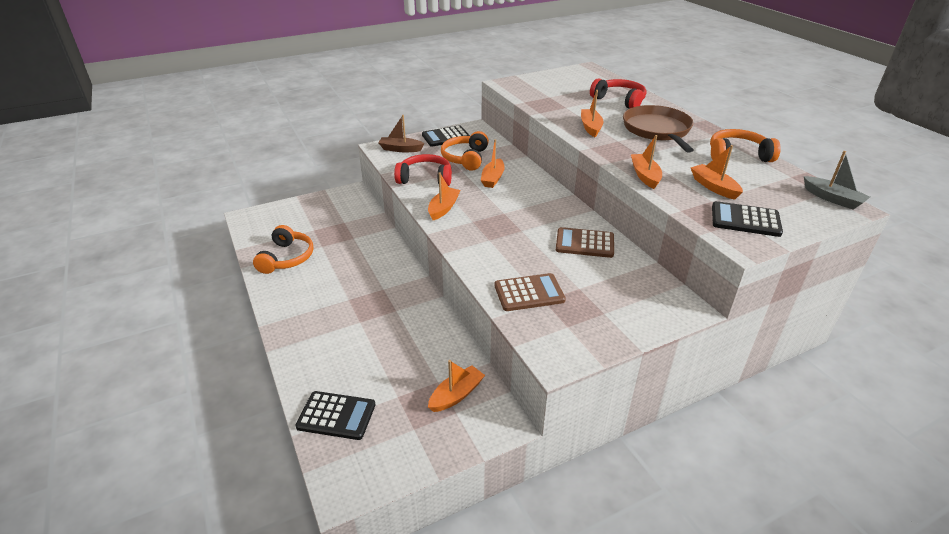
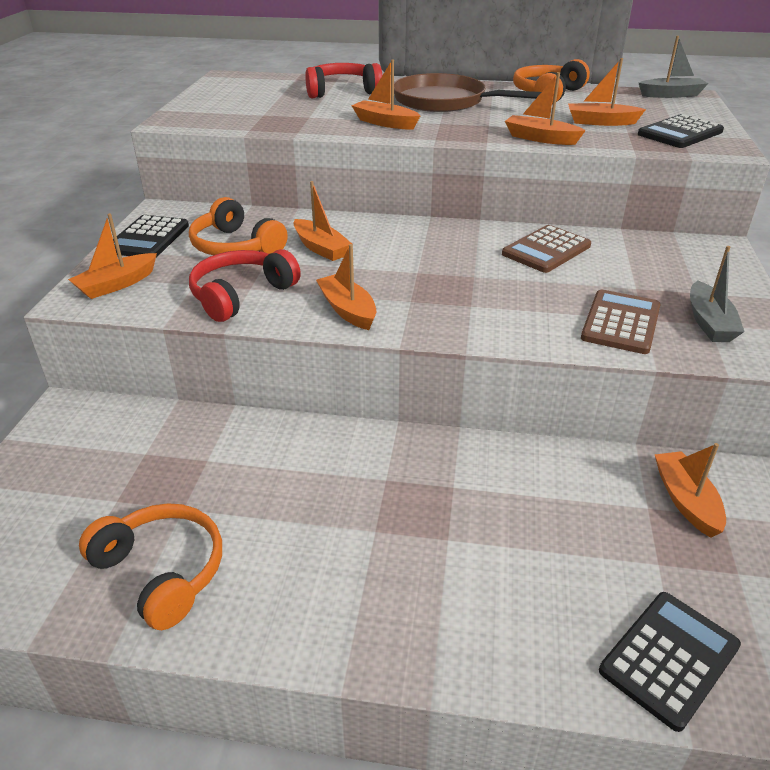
camera: 55 degrees left, 0 degrees up
(400, 149) = (117, 284): brown boat -> orange boat
(569, 326) = (709, 322): none -> grey boat

